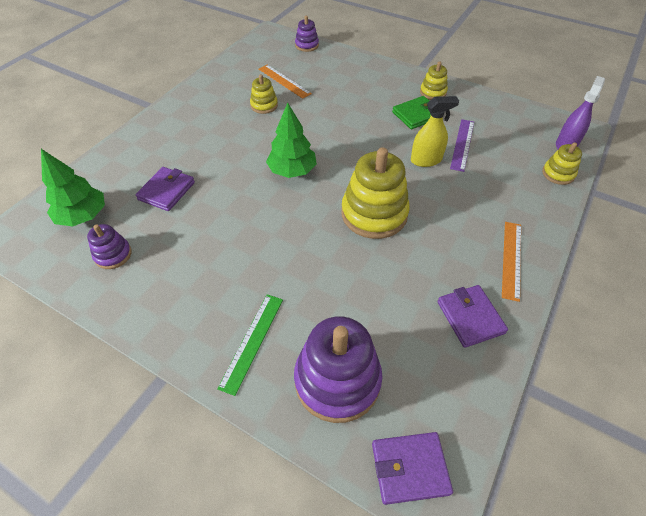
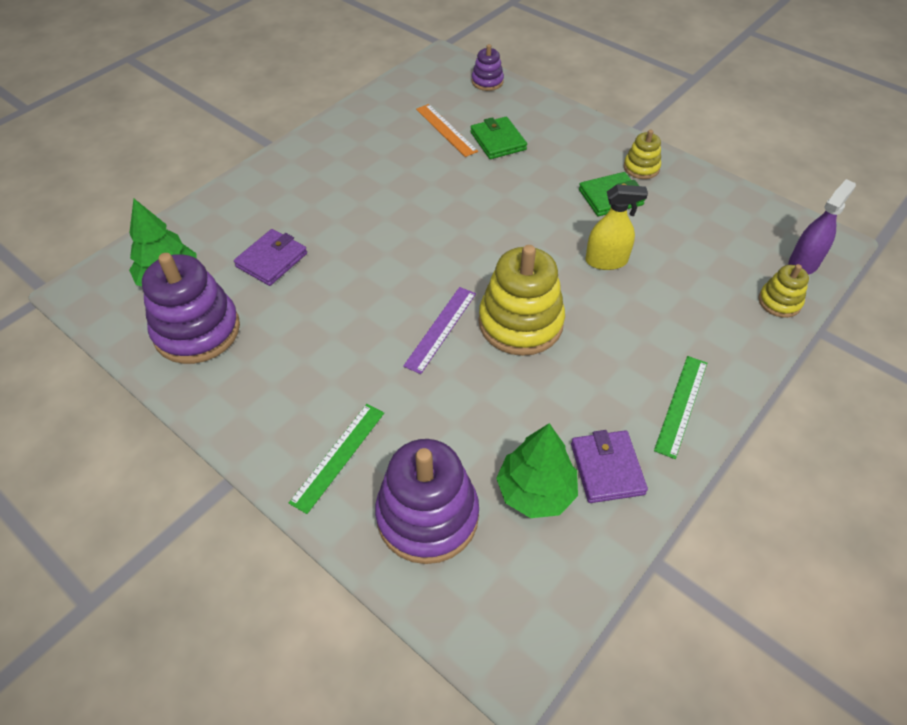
camera: 10 degrees right, 0 degrees up
(113, 255) = (197, 330): purple stacking toy -> purple stacking toy, size x1.97
(264, 105) = (413, 161): yellow stacking toy -> none
(292, 171) = (430, 254): green tree -> green tree (535, 491)
(324, 85) = (498, 141): none -> green wallet
(410, 468) = (487, 626): purple wallet -> none
(462, 144) = (661, 245): purple ruler -> purple ruler (441, 329)
(511, 259) = (681, 405): orange ruler -> green ruler

